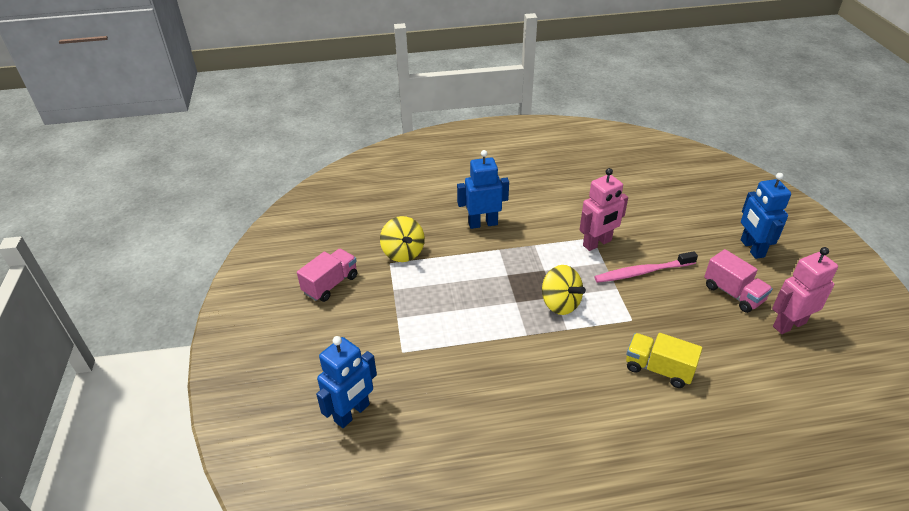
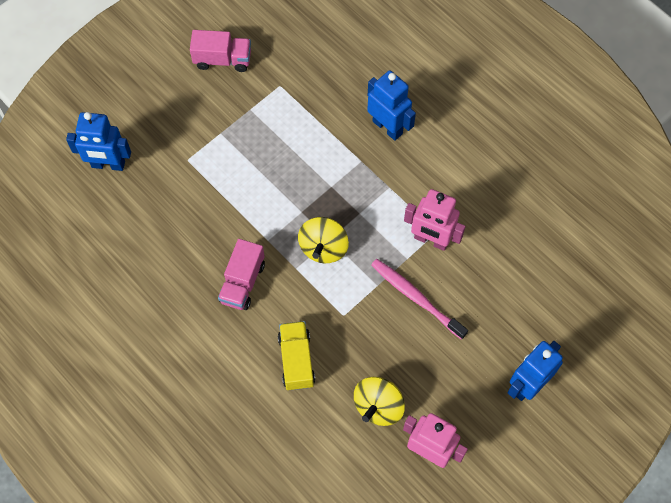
camera: 55 degrees right, 25 degrees up
(403, 253) = (299, 88): yellow spinning top -> yellow spinning top (378, 406)
(733, 293) = (441, 389): pink truck -> pink truck (242, 282)

